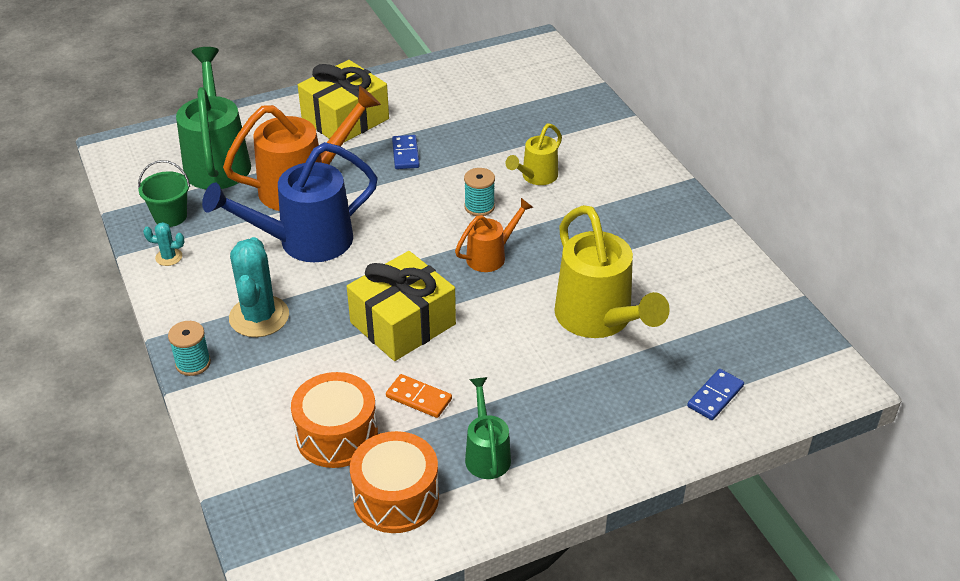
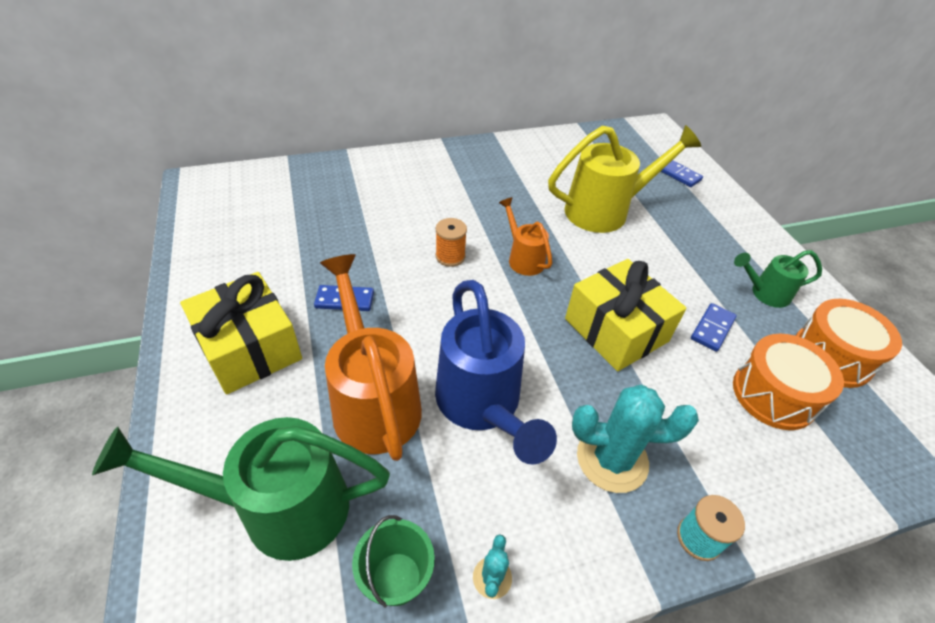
camera: 85 degrees left, 5 degrees up
(418, 398) = (712, 329): orange domino -> blue domino
(479, 207) = (450, 256): turquoise spool -> orange spool
(536, 177) = (415, 215): yellow watering can -> none

